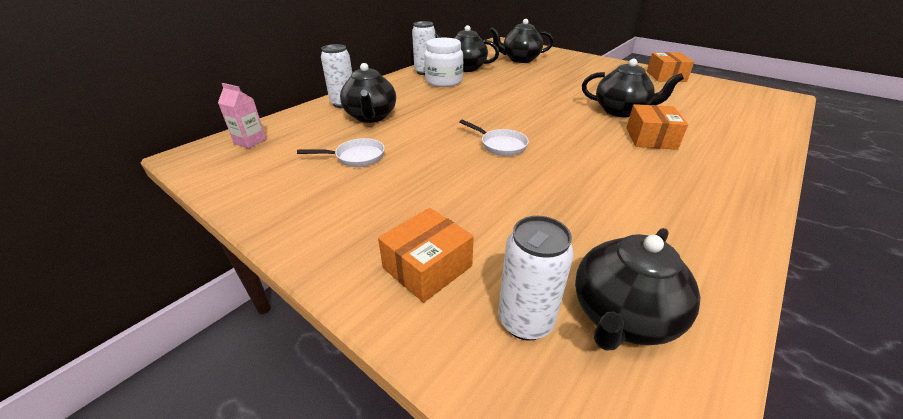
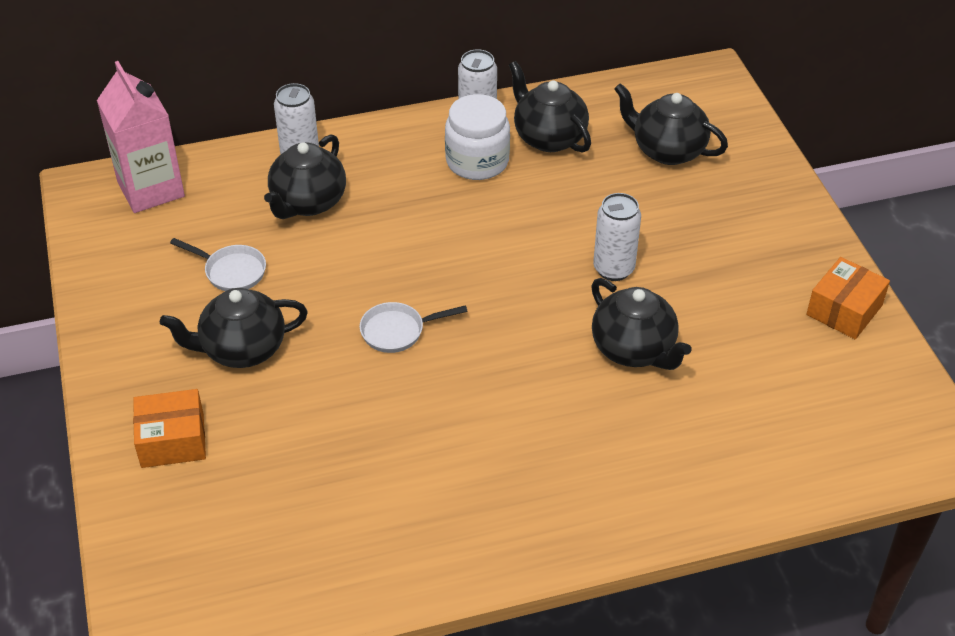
camera: 35 degrees right, 10 degrees up
(250, 141) = (151, 189): pink carton -> pink carton, size x1.92
(500, 145) = (397, 331): white pan -> white pan turned 90 degrees clockwise
(525, 321) = (193, 523): white can -> white can (613, 269)
(621, 316) = (261, 562): black teapot -> black teapot (242, 349)
(650, 138) = (591, 415): orange box -> none

